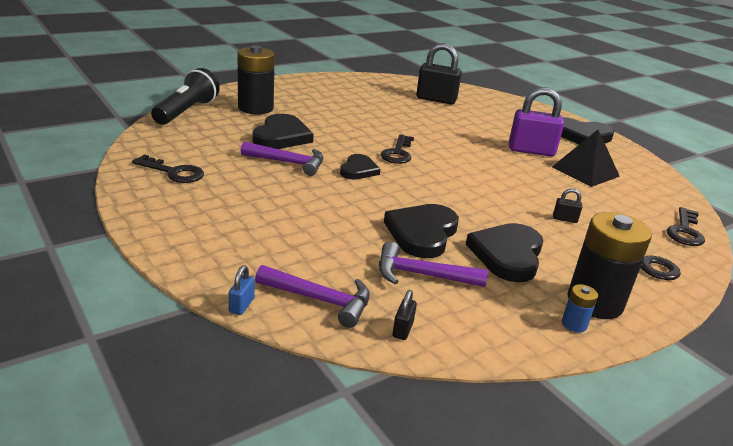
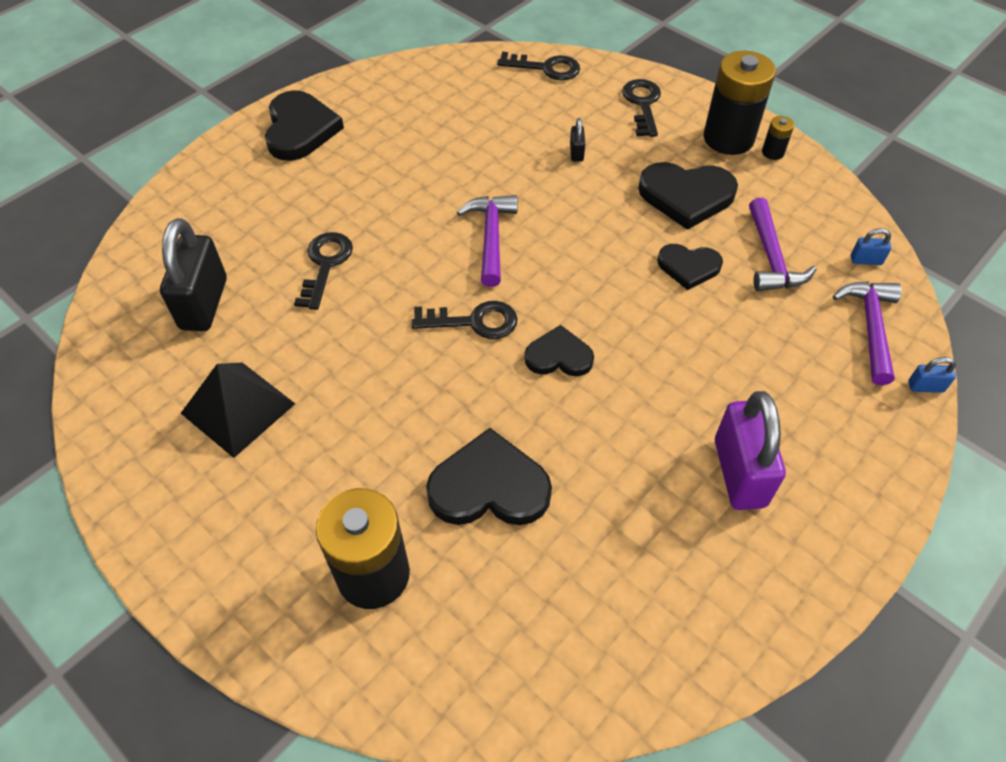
camera: 100 degrees left, 25 degrees up
(173, 172) = (705, 586): black key -> black key (325, 265)
(186, 111) = (449, 693): black flashlight -> none
(289, 163) = (584, 445): purple hammer -> purple hammer (491, 237)
(402, 329) = (866, 260): black padlock -> blue padlock
(422, 233) = (688, 267): black heart -> black heart, size x0.62
(531, 151) = (387, 180): purple padlock -> purple padlock (739, 473)
(574, 324) = (773, 152): blue battery -> black battery
(585, 171) = (431, 131): black pyramid -> black pyramid (238, 408)

